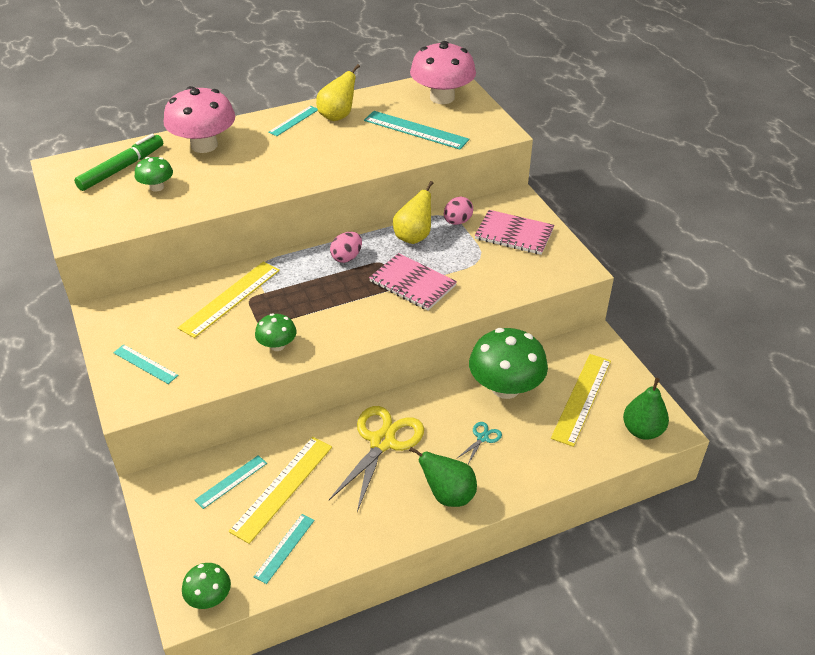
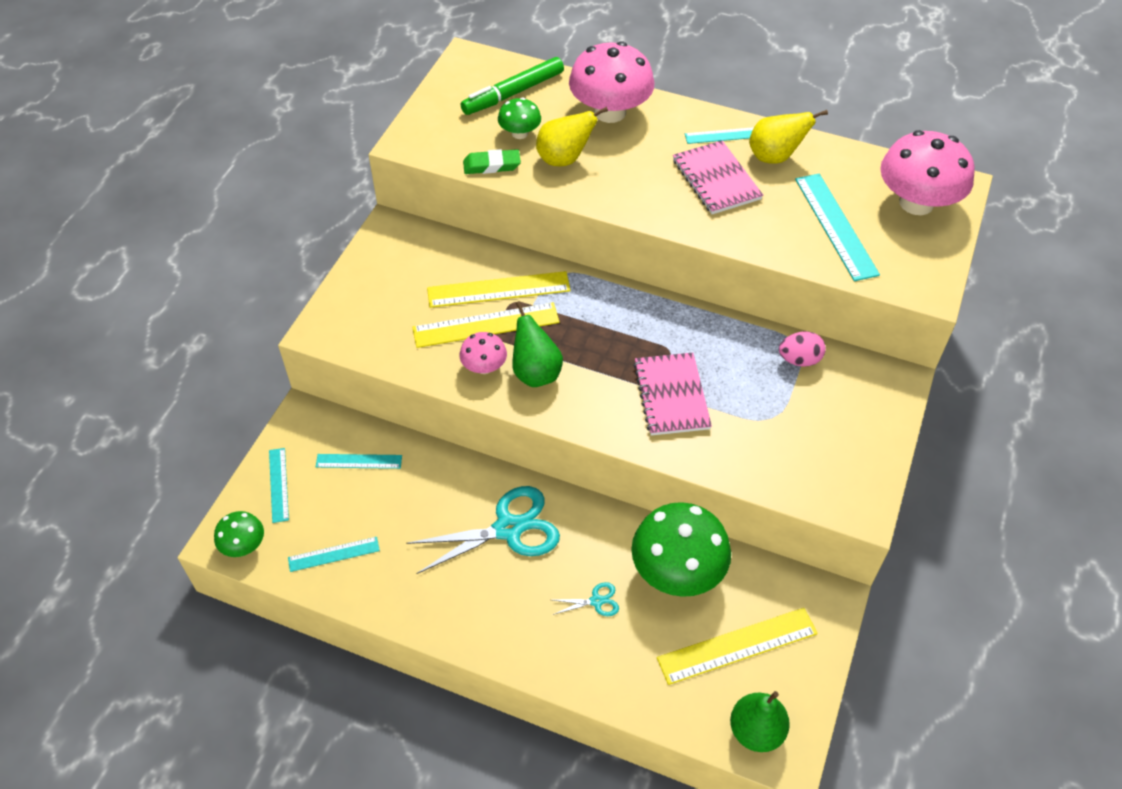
camera: 45 degrees right, 10 degrees up
(121, 168) = (513, 93): green marker -> green marker turned 150 degrees clockwise
(145, 364) = (369, 304): turquoise ruler -> turquoise ruler (279, 484)
(161, 214) = (492, 165): none -> green eraser
(277, 345) = (484, 367): green mushroom -> pink mushroom
(282, 488) = (388, 500): yellow ruler -> yellow ruler (486, 325)
(347, 257) = (644, 321): pink egg -> none
(382, 442) = (508, 529): yellow scissors -> turquoise scissors
(413, 237) = (734, 345): yellow pear -> yellow pear (564, 159)
(448, 495) = (504, 626): green pear -> green pear (535, 373)
(514, 234) = (841, 417): pink notebook -> pink notebook (716, 179)

